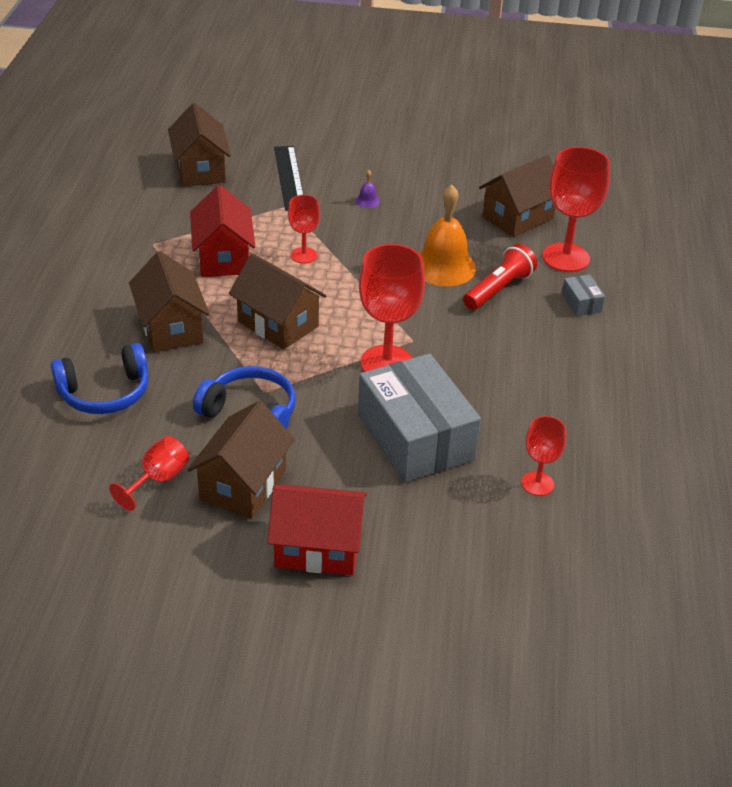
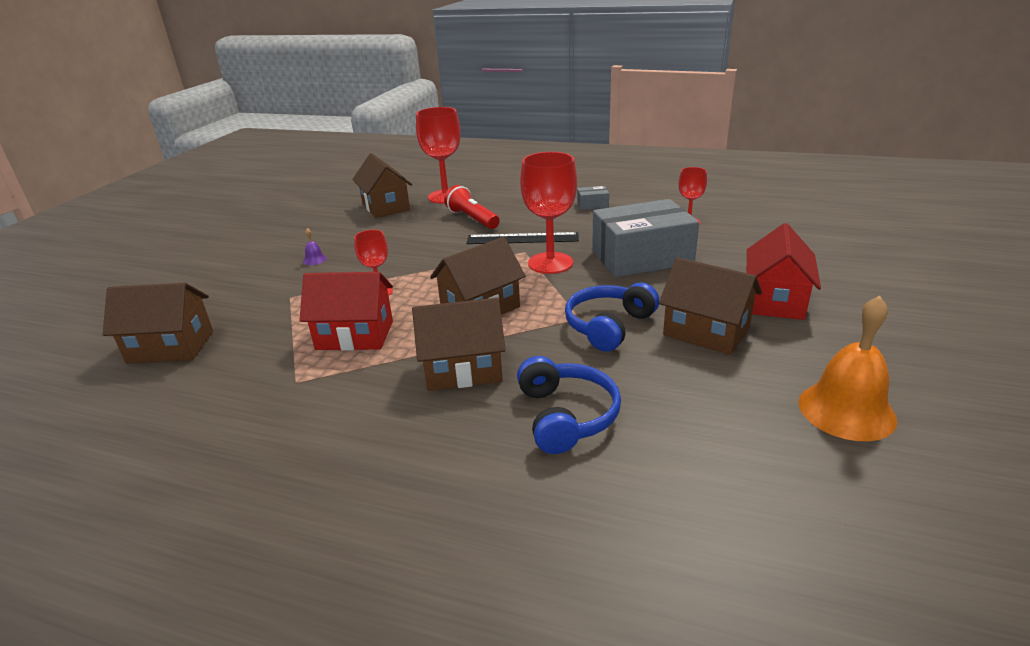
camera: 75 degrees left, 10 degrees down
(158, 479) = (706, 379): red goblet -> none
(289, 177) = (240, 294): black ruler -> black ruler (522, 238)
(443, 266) = (432, 235): orange bell -> orange bell (846, 410)
(581, 303) = (500, 196): grey box -> grey box (592, 205)

